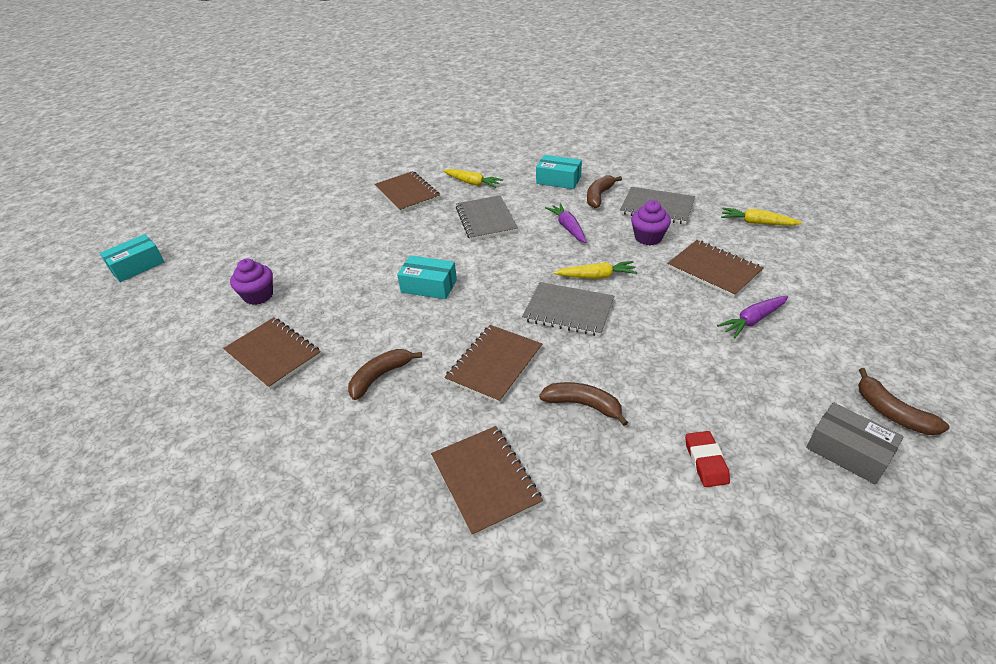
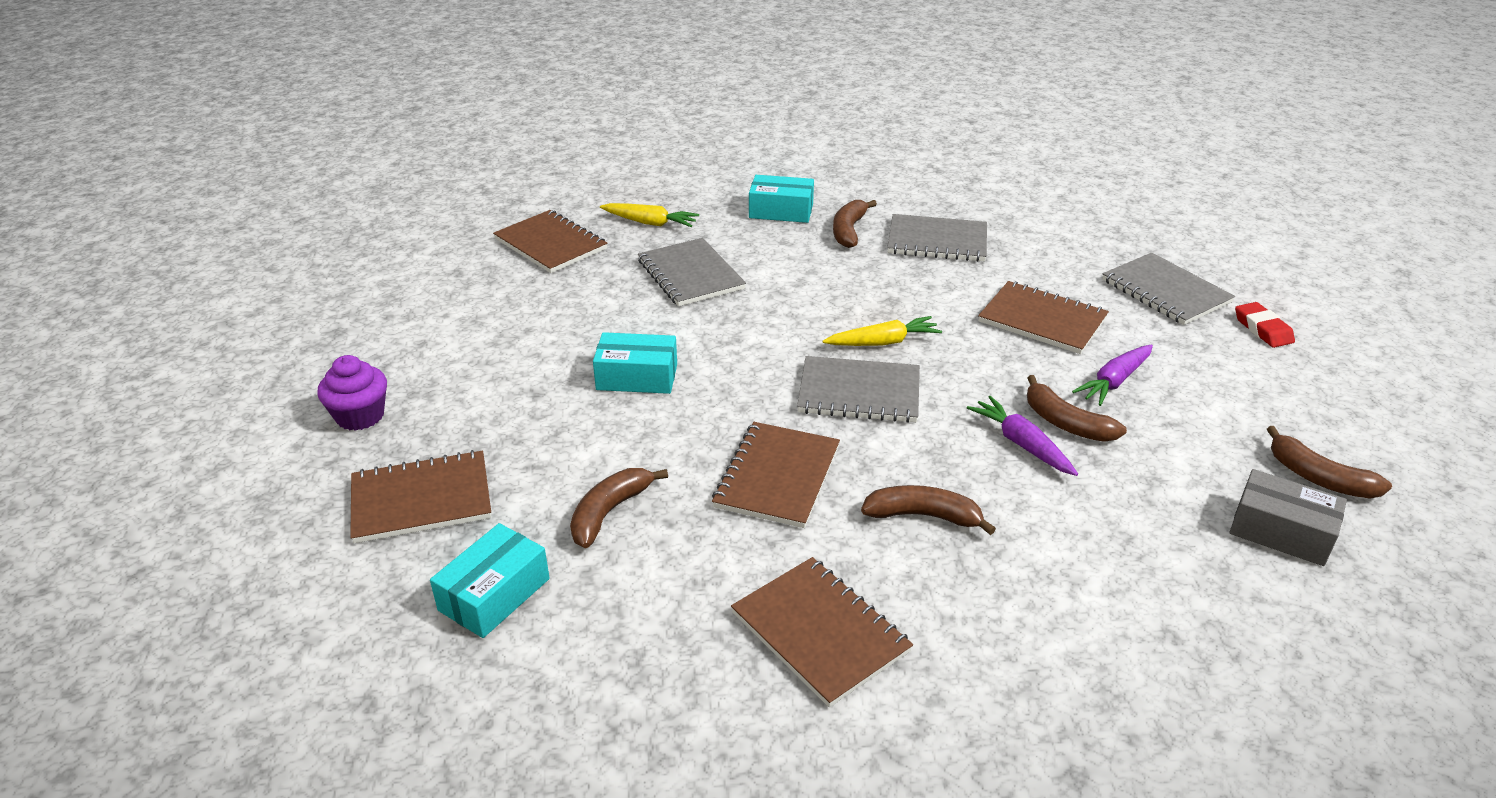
camera: 15 degrees left, 5 degrees down
(137, 266) = (119, 389): turquoise box -> turquoise box (494, 594)
(273, 354) = (421, 499): brown notebook -> brown notebook turned 45 degrees counterclockwise
(568, 227) = (818, 278): purple carrot -> purple carrot (1021, 444)
(648, 237) = (938, 283): purple cupcake -> none
(706, 461) = (1110, 567): red eraser -> red eraser (1262, 329)
(707, 348) = (1065, 423): none -> brown banana
(757, 223) = (1080, 253): yellow carrot -> none
(813, 256) = (1165, 291): none -> grey notebook

